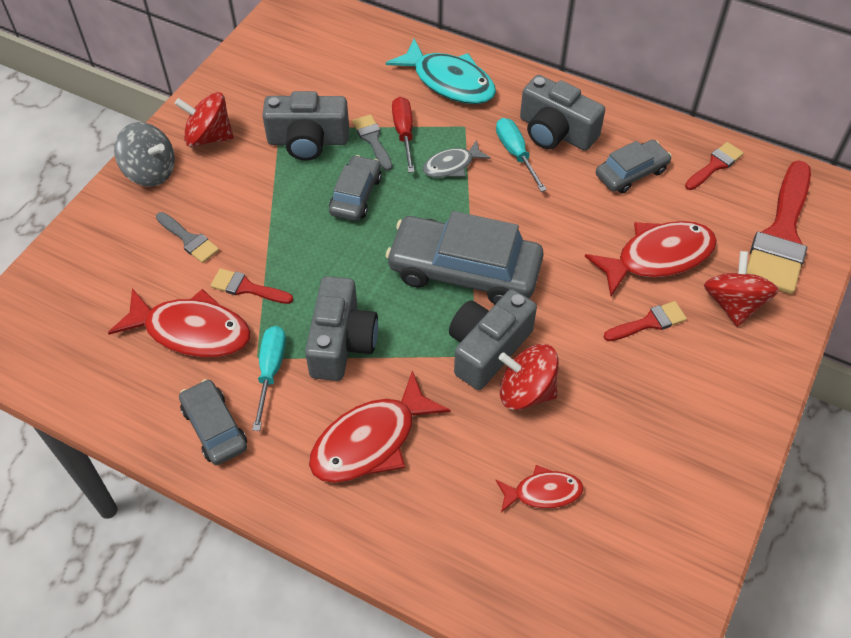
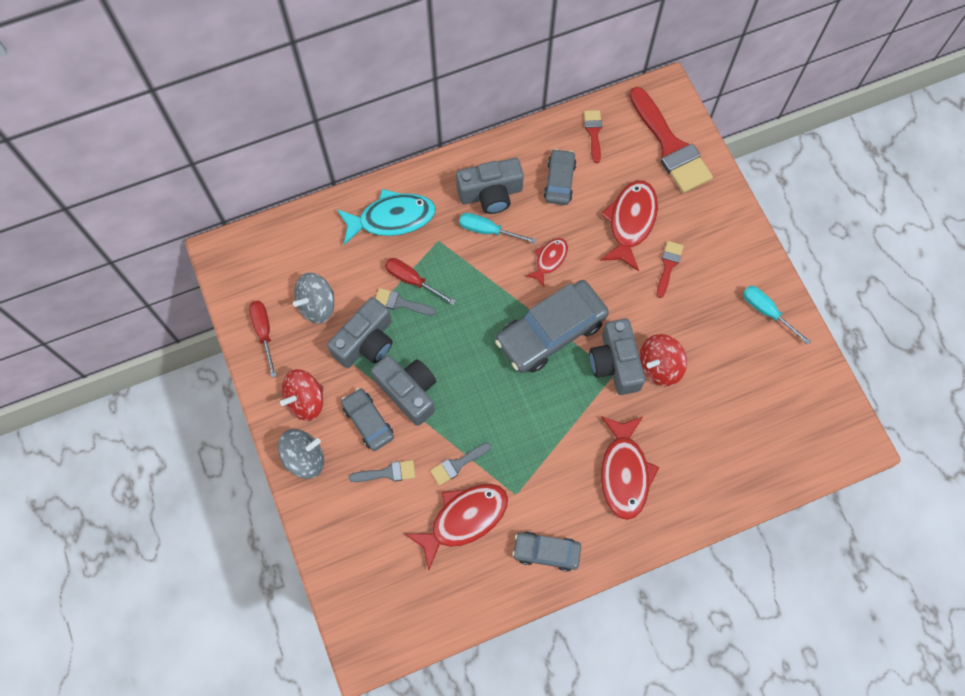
camera: 50 degrees left, 15 degrees up
(246, 288) = (457, 464): red brush -> grey brush
(248, 70) = (264, 332): none -> red screwdriver
(270, 371) = (532, 493): turquoise screwdriver -> turquoise screwdriver (766, 312)
(310, 87) = (317, 305): none -> grey spinning top
(342, 342) = (545, 439): grey camera -> grey camera (408, 392)
(356, 195) = (438, 348): grey car -> grey car (368, 421)
(451, 165) = (464, 274): grey fish -> none
(543, 492) = (726, 409): red fish -> red fish (549, 260)
(733, 304) = (692, 213): red spinning top -> none

